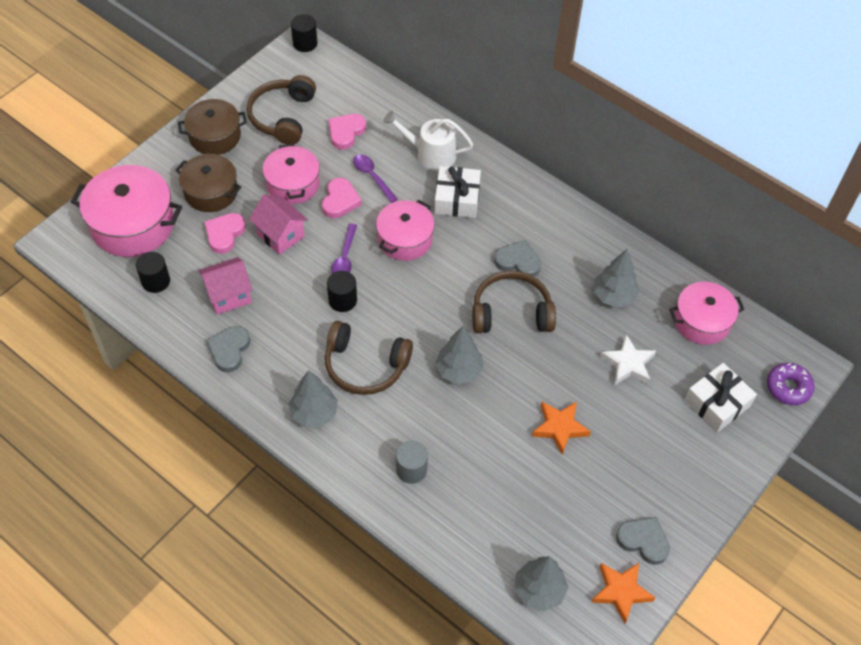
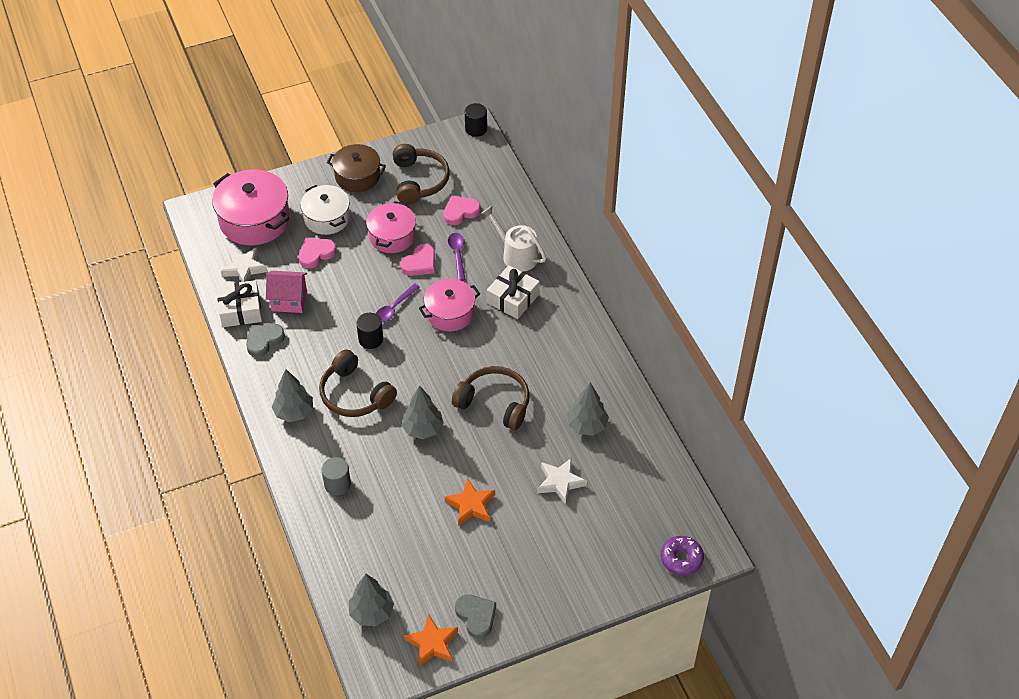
camera: 30 degrees right, 5 degrees down
(156, 281) = (244, 268): black cylinder -> white star
(211, 192) = (327, 218): brown pot -> white pot
(280, 235) = (357, 271): pink house -> none
(282, 116) = (419, 181): brown headphones -> brown headphones turned 135 degrees clockwise
(518, 261) = (528, 367): grey heart -> none
(701, 321) = (646, 476): pink pot -> none
(717, 403) = (611, 544): white gift -> white gift (240, 310)

